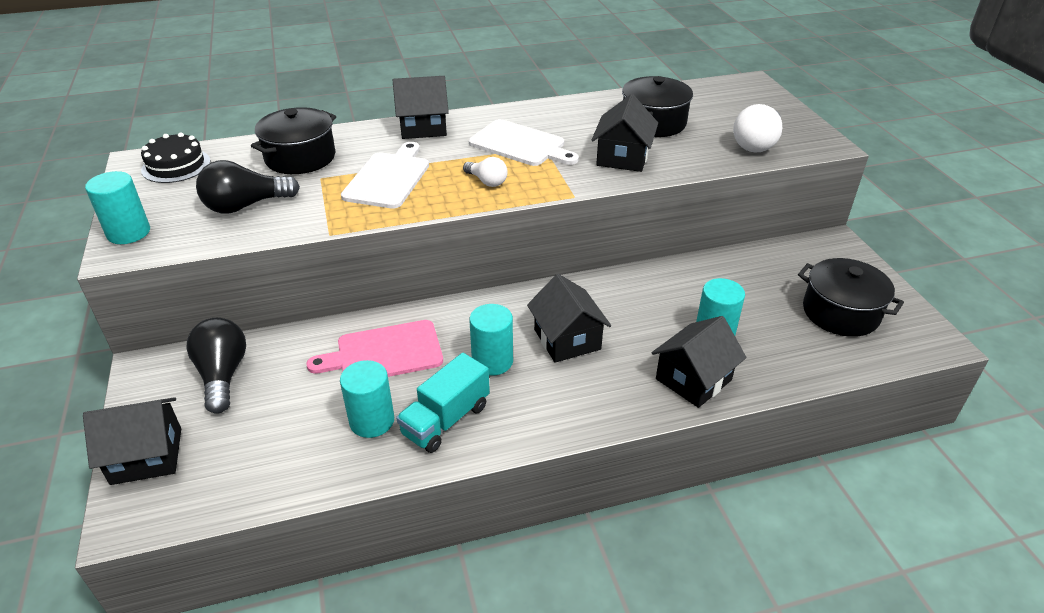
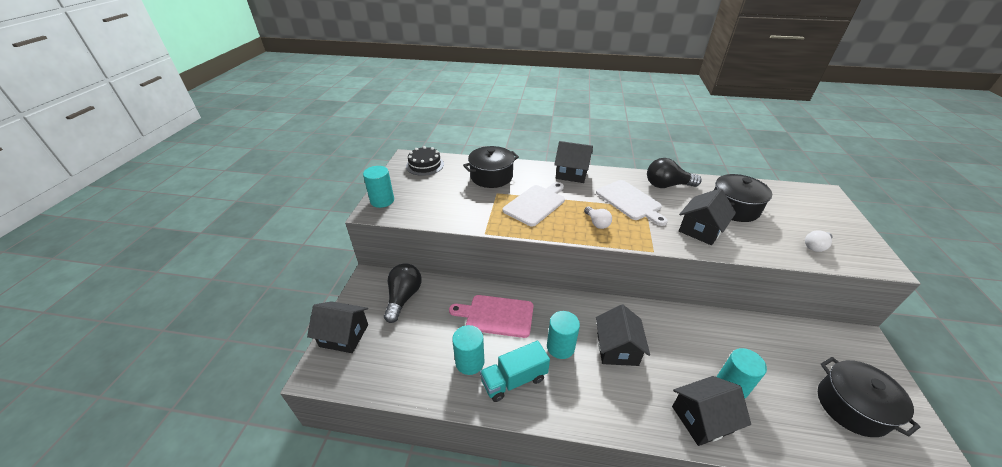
camera: 25 degrees right, 0 degrees up
(245, 206) = (448, 200): black light bulb -> black light bulb (667, 185)
(756, 144) = (815, 246): white light bulb -> white light bulb, size x0.59

